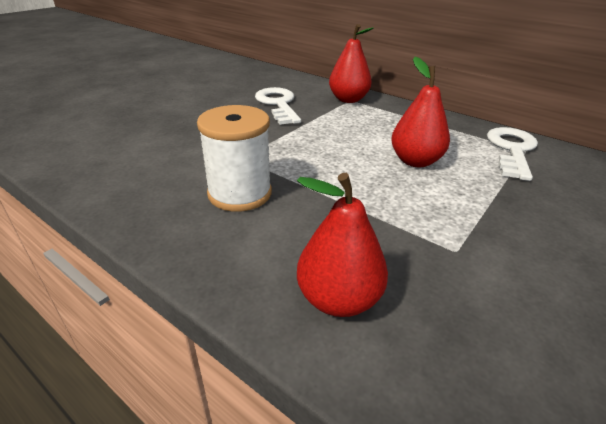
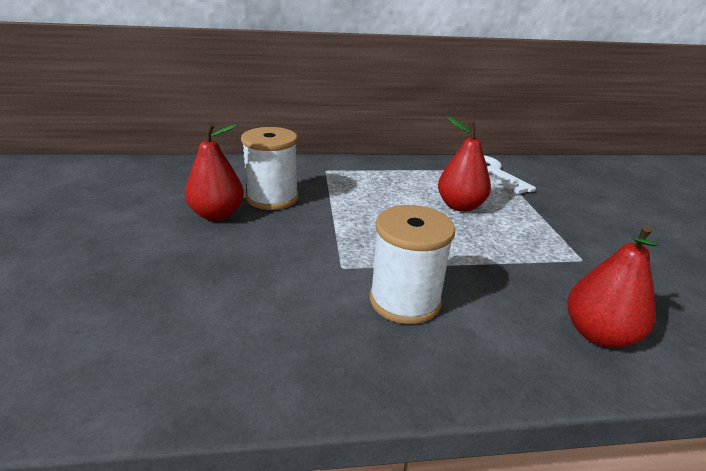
camera: 45 degrees left, 5 degrees down
(278, 104) = (272, 198): white key -> white spool
(348, 99) = (324, 170): red pear -> red pear (217, 214)

